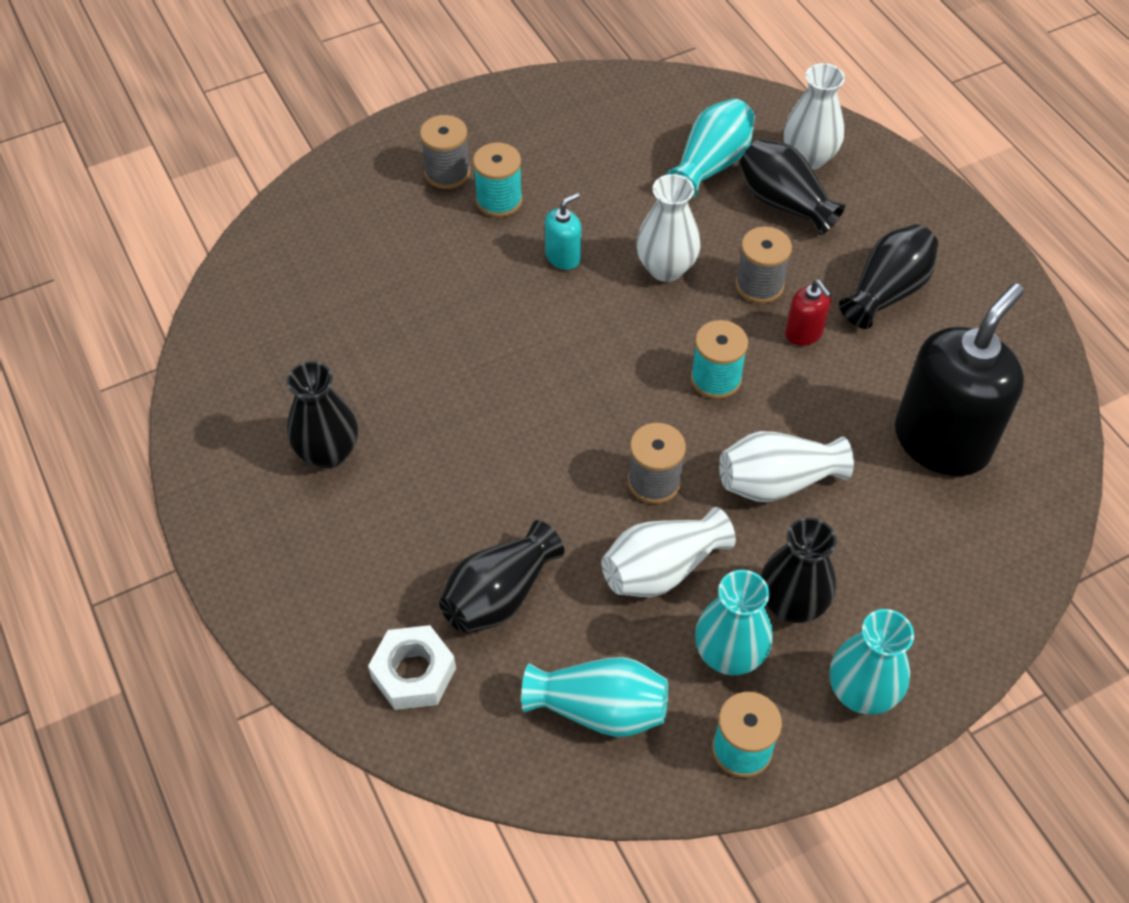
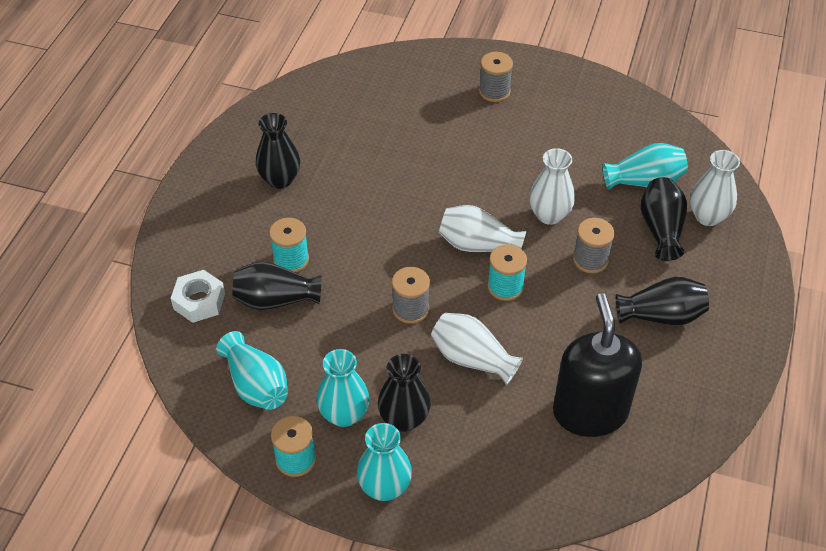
camera: 45 degrees right, 5 degrees down
(499, 200) = (504, 122): turquoise spool -> turquoise spool (291, 259)
(563, 257) = (502, 171): turquoise soap dispenser -> none
(662, 569) = (362, 350): white vase -> white vase (478, 245)
(804, 333) = (584, 301): red soap dispenser -> none
(941, 441) = (590, 412): black soap dispenser -> black soap dispenser turned 90 degrees counterclockwise

